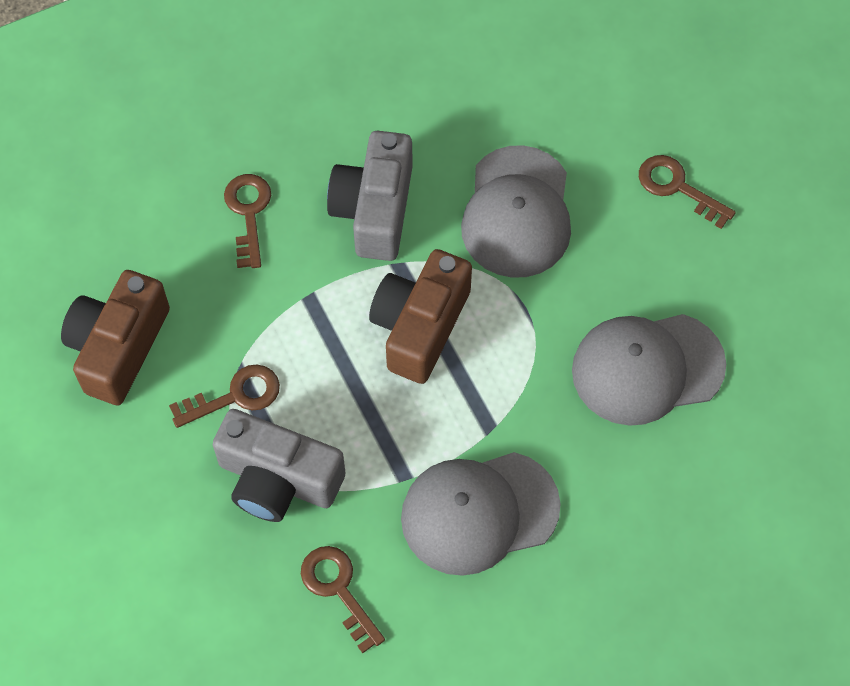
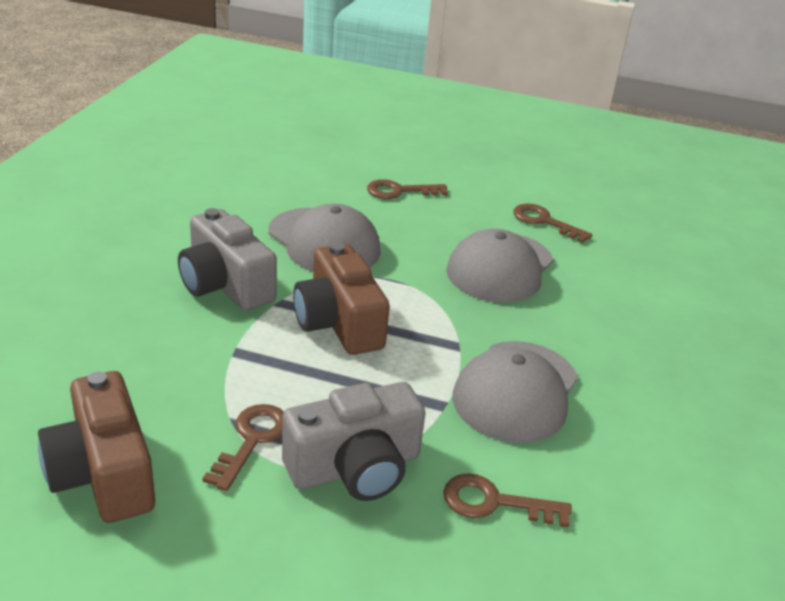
camera: 50 degrees left, 30 degrees down
(248, 213) = (126, 333): brown key -> brown key (544, 222)

